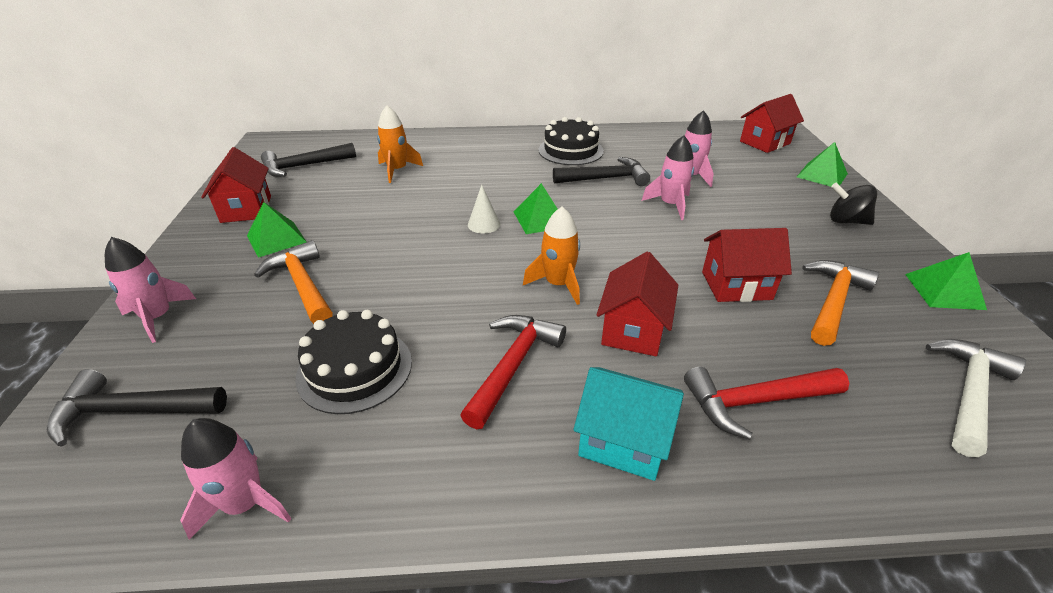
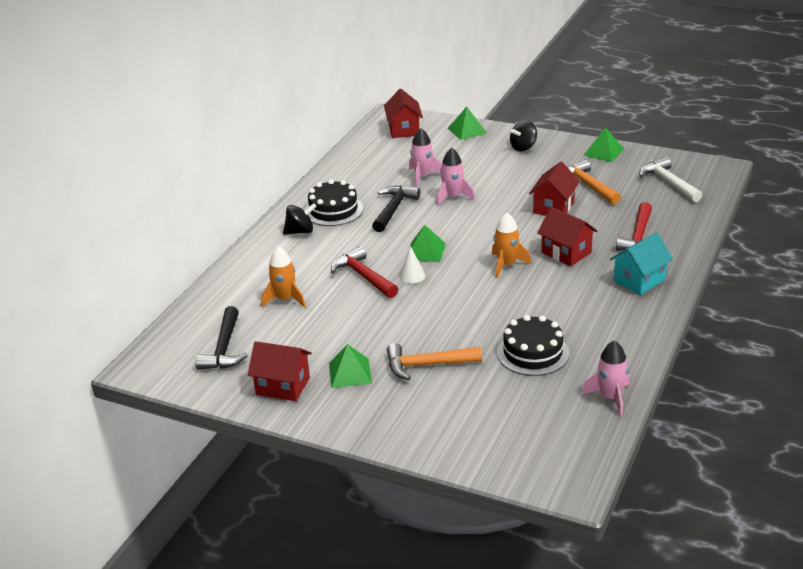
camera: 60 degrees left, 5 degrees down
(132, 411) = (514, 439): black hammer -> none
(158, 317) = (418, 432): pink rocket -> none
(513, 365) = (567, 298): red hammer -> red hammer (363, 276)
(518, 146) = (300, 231): none -> black spinning top

